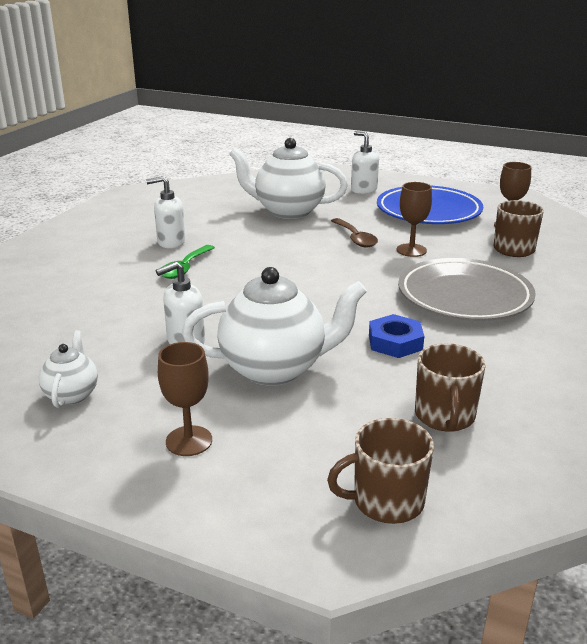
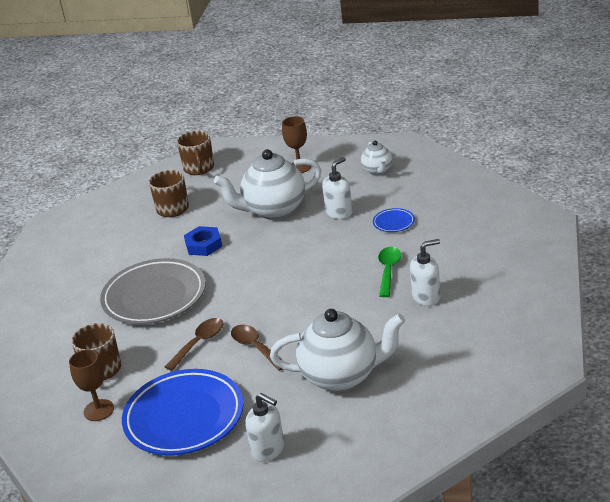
camera: 170 degrees right, 5 degrees up
(130, 312) = (393, 223): none -> blue plate
(386, 501) = (199, 168): brown mug -> brown mug turned 105 degrees clockwise
(411, 250) = (199, 343): brown goblet -> brown spoon

